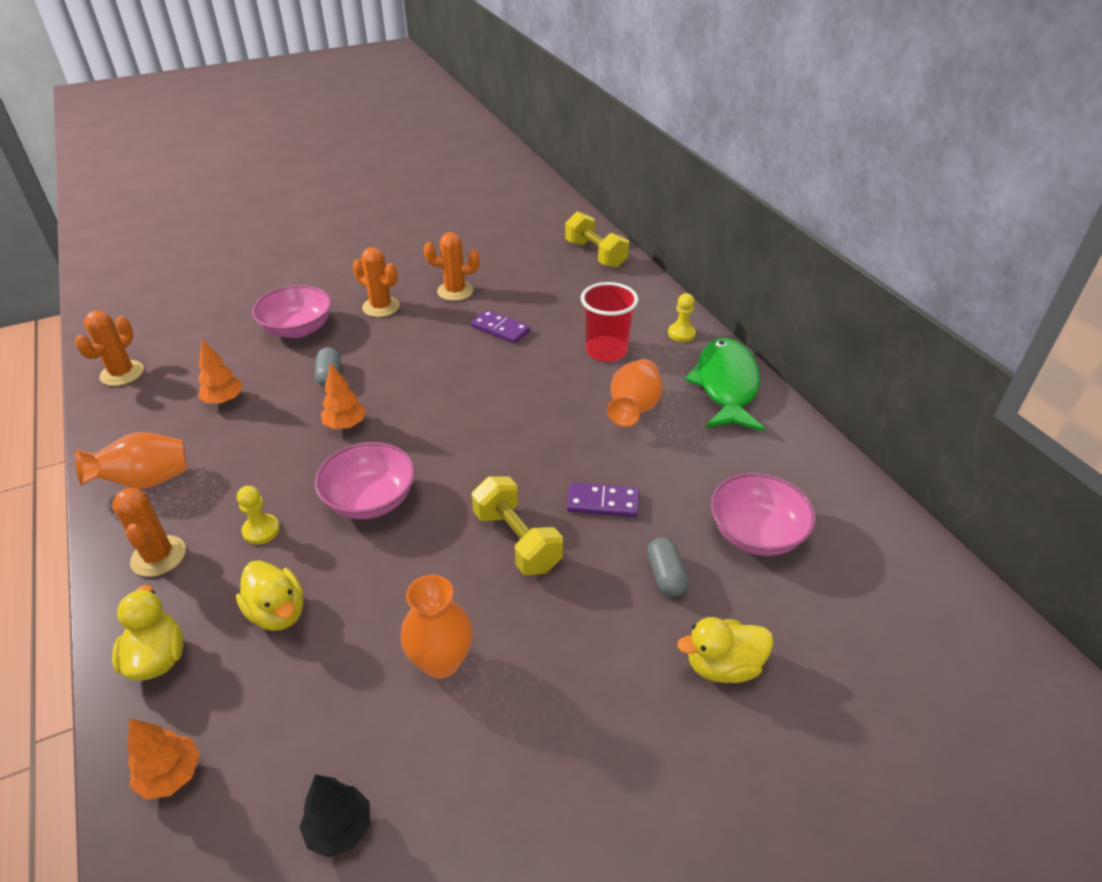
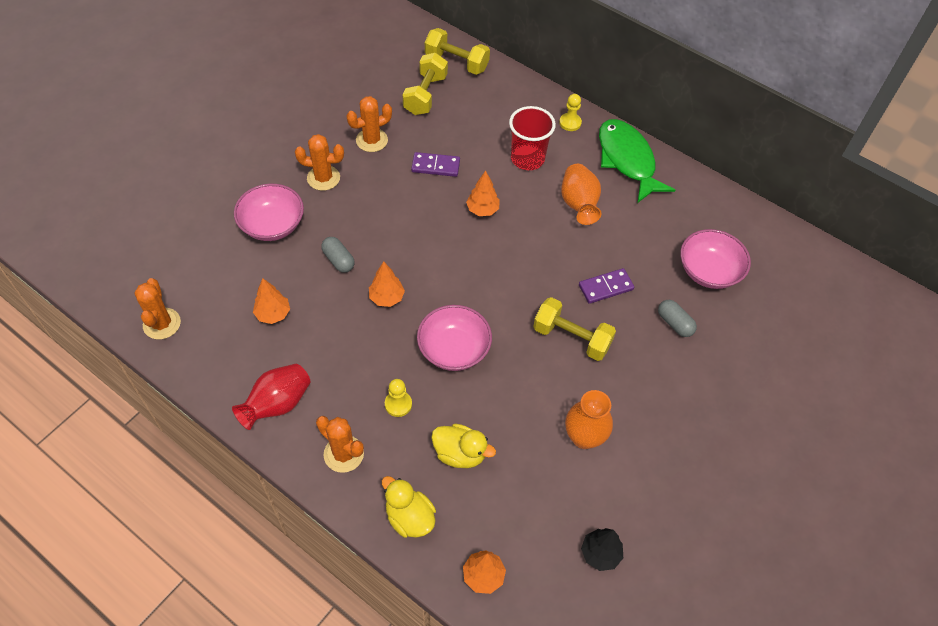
camera: 30 degrees left, 15 degrees up
(146, 481) = (277, 404): orange vase -> red vase
(517, 380) = (482, 210): none -> orange tree
(541, 271) = (425, 95): none -> yellow dumbbell
(722, 666) = (738, 367): yellow duck -> none

